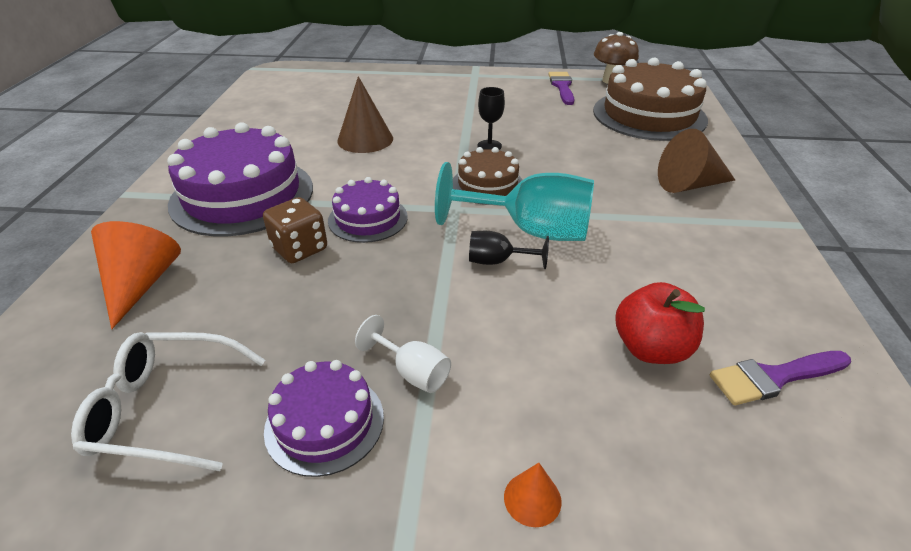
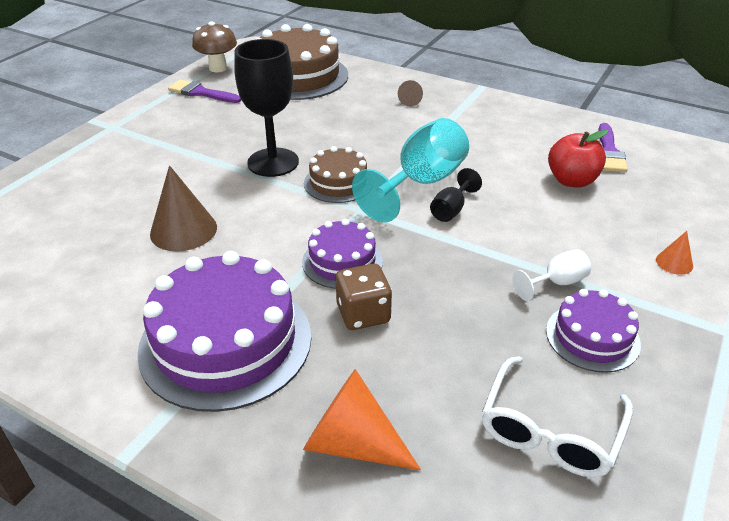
camera: 65 degrees left, 0 degrees up
(489, 146) = (273, 162): black goblet -> black goblet, size x2.05
(689, 185) = (411, 101): brown cone -> brown cone, size x0.50

